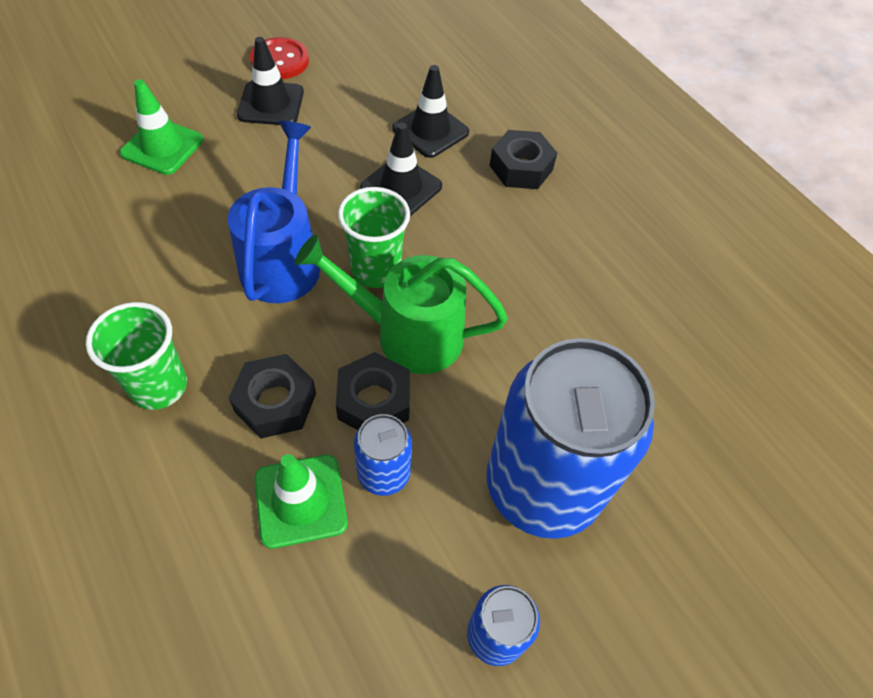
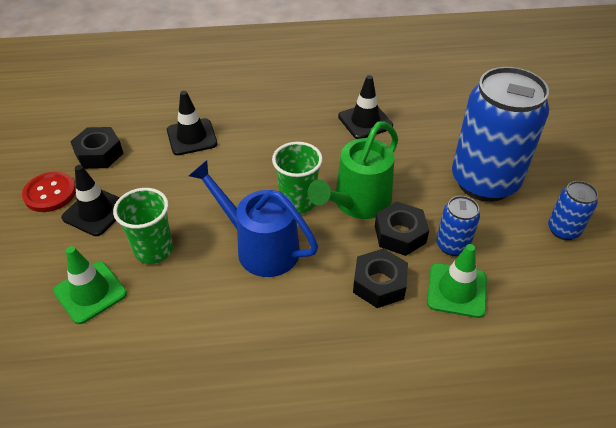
camera: 60 degrees left, 10 degrees down
(159, 386) = (336, 347): green cup -> green cup (154, 250)
(401, 187) = (233, 167): black traffic cone -> black traffic cone (365, 121)
(521, 168) = (255, 109): black nut -> black nut (99, 154)

